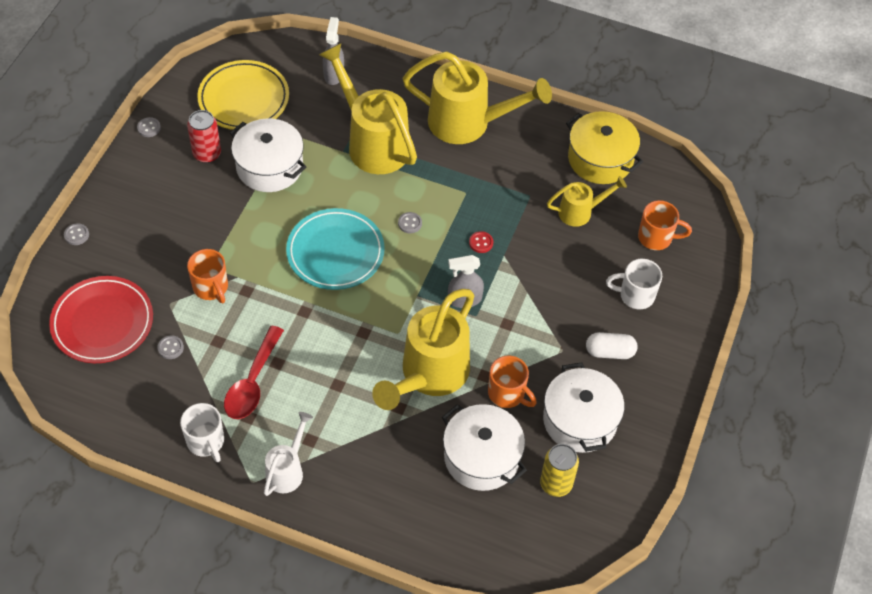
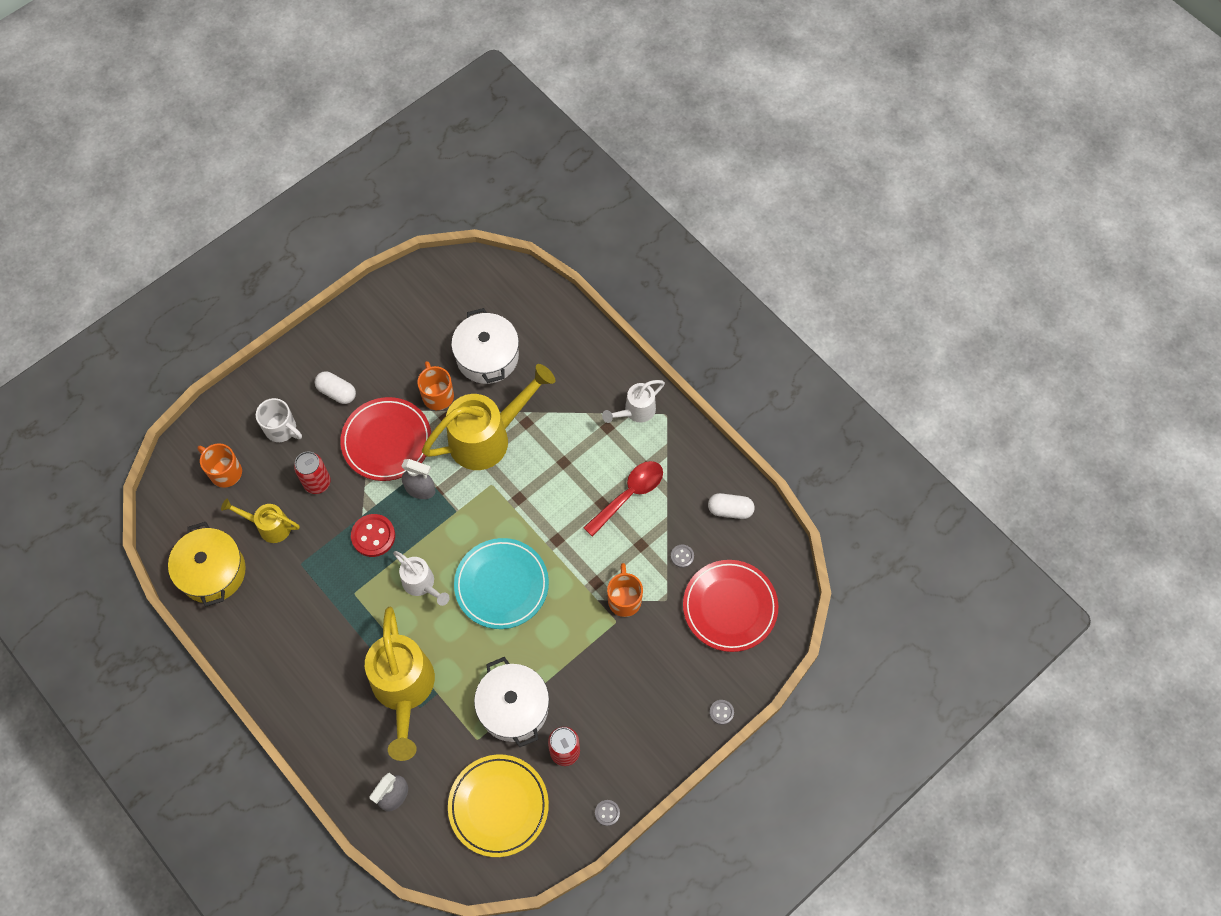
camera: 150 degrees left, 10 degrees up
(138, 412) = (730, 510): none -> white capsule
(206, 442) = (687, 461): white mug -> none
(410, 223) = (421, 584): grey button -> white watering can
(468, 123) = (302, 670): yellow watering can -> none
(481, 243) = (373, 536): red button -> red button, size x1.88
(527, 328) = (387, 441): none -> red plate
(556, 484) = (446, 314): yellow can -> none
(565, 264) = (317, 482): none -> red can
(580, 420) = (397, 351): white pot -> none

